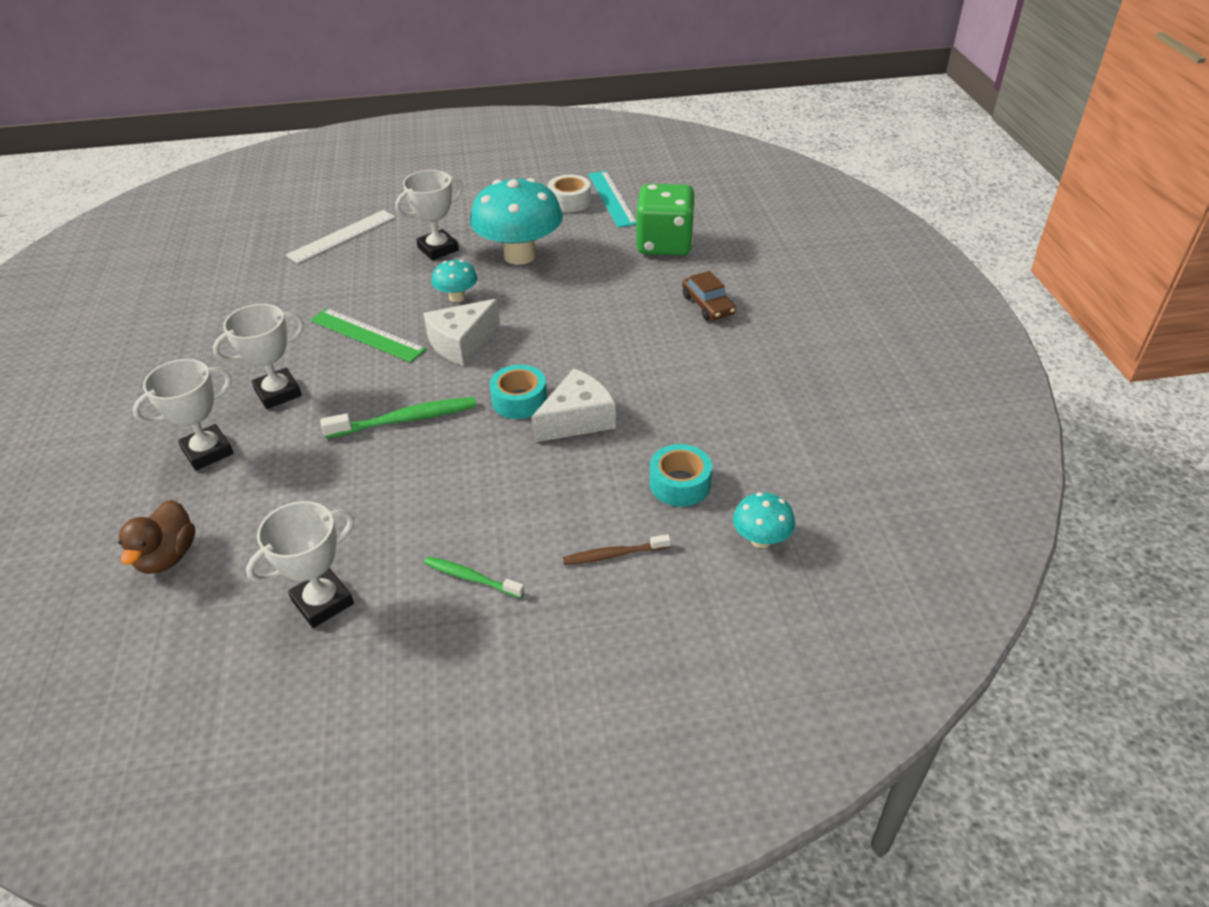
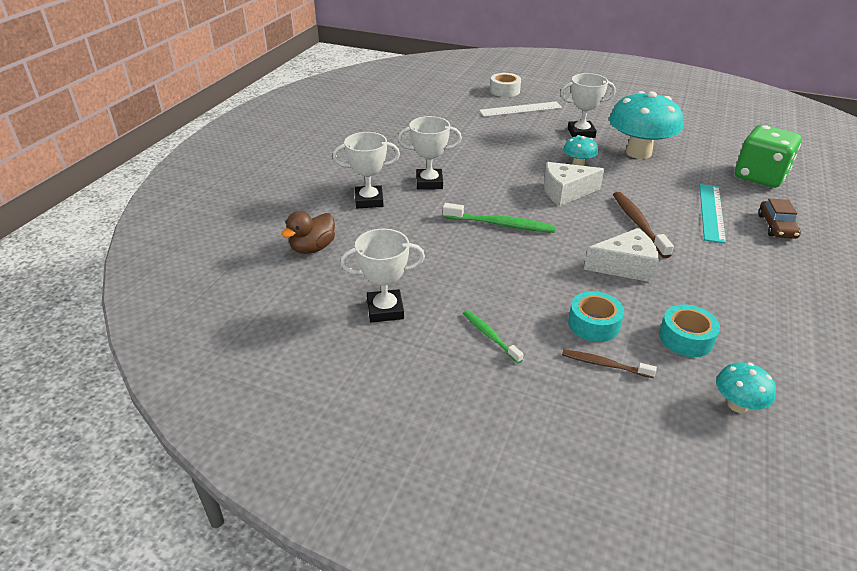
camera: 30 degrees right, 5 degrees down
(367, 335) = (504, 168): green ruler -> none
(519, 400) = (588, 240): turquoise tape -> turquoise tape (593, 324)
(565, 356) = (638, 224): none -> brown toothbrush
(569, 201) = (695, 130): white tape -> white tape (505, 91)
(611, 198) = (731, 136): turquoise ruler -> turquoise ruler (711, 212)

